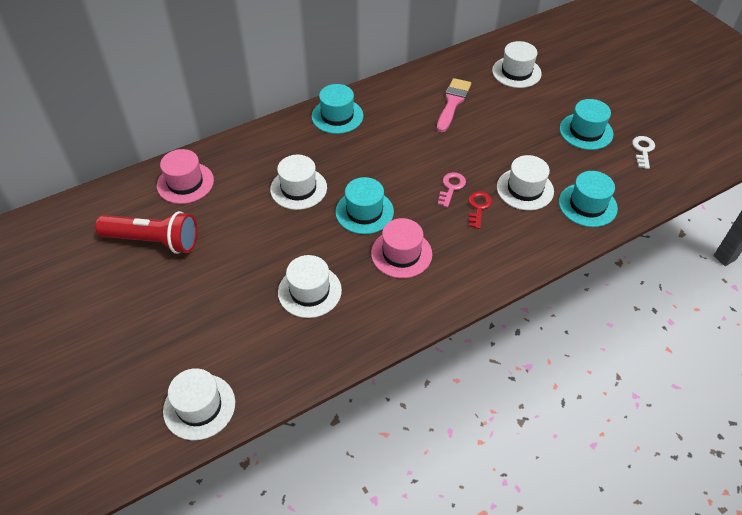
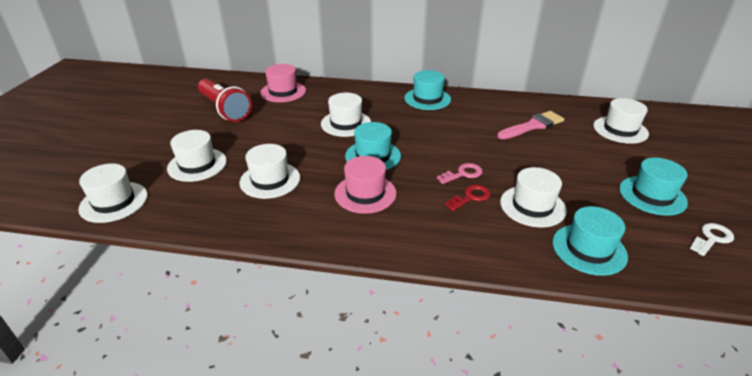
camera: 40 degrees right, 15 degrees down
(221, 319) = (197, 164): none -> white hat

